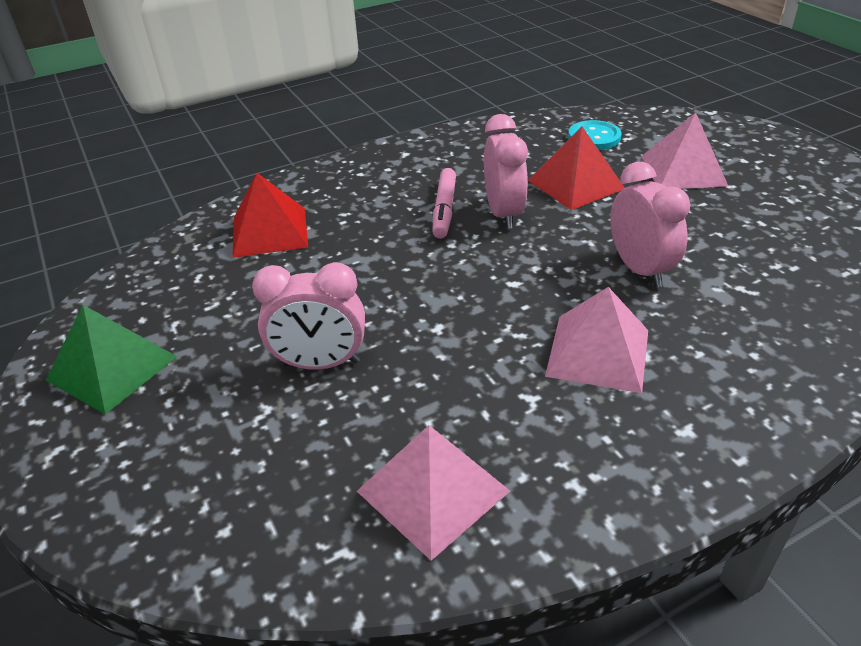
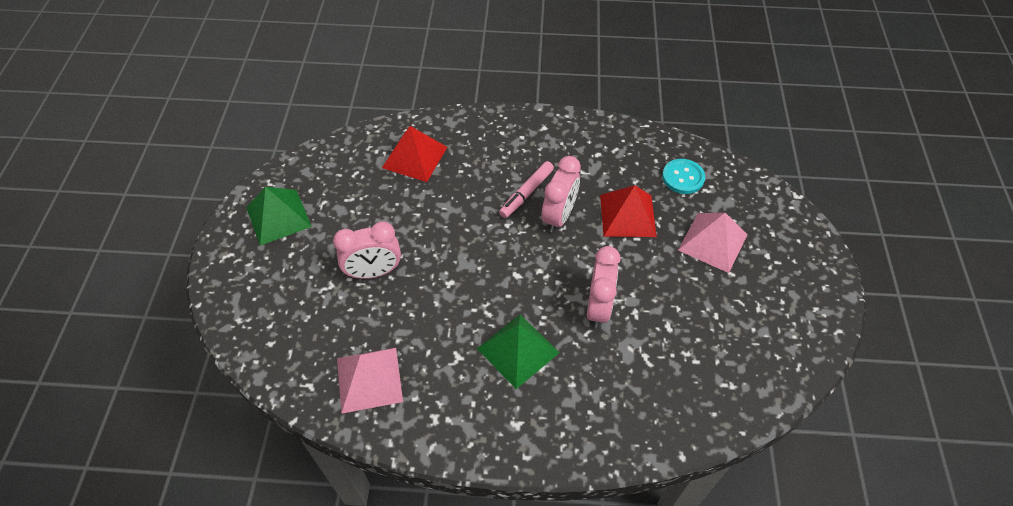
camera: 30 degrees right, 15 degrees up
(320, 363) = (374, 272): pink clock -> pink clock turned 45 degrees counterclockwise
(598, 352) = (518, 350): pink pyramid -> green pyramid

